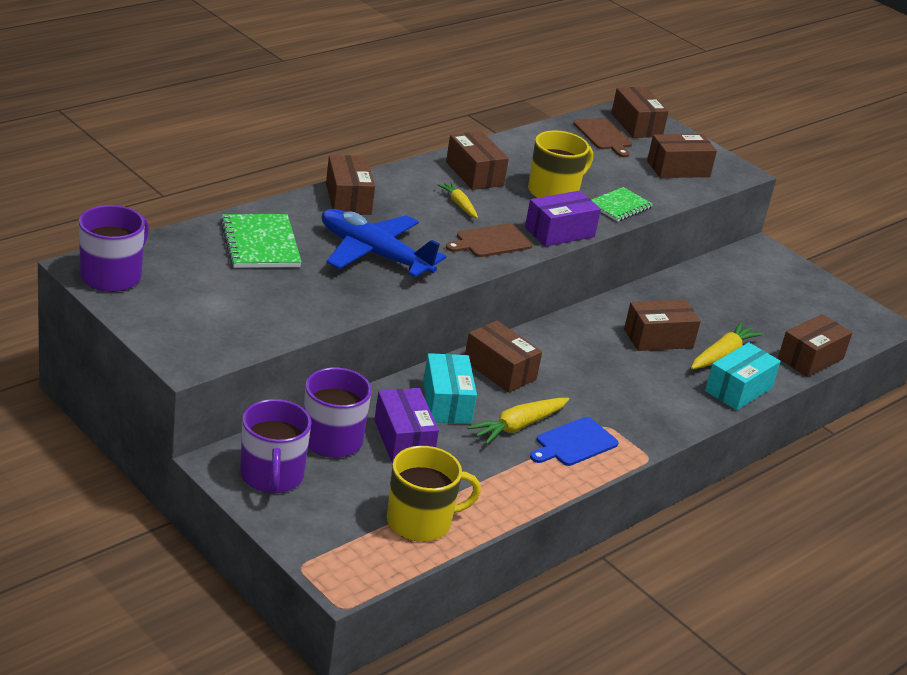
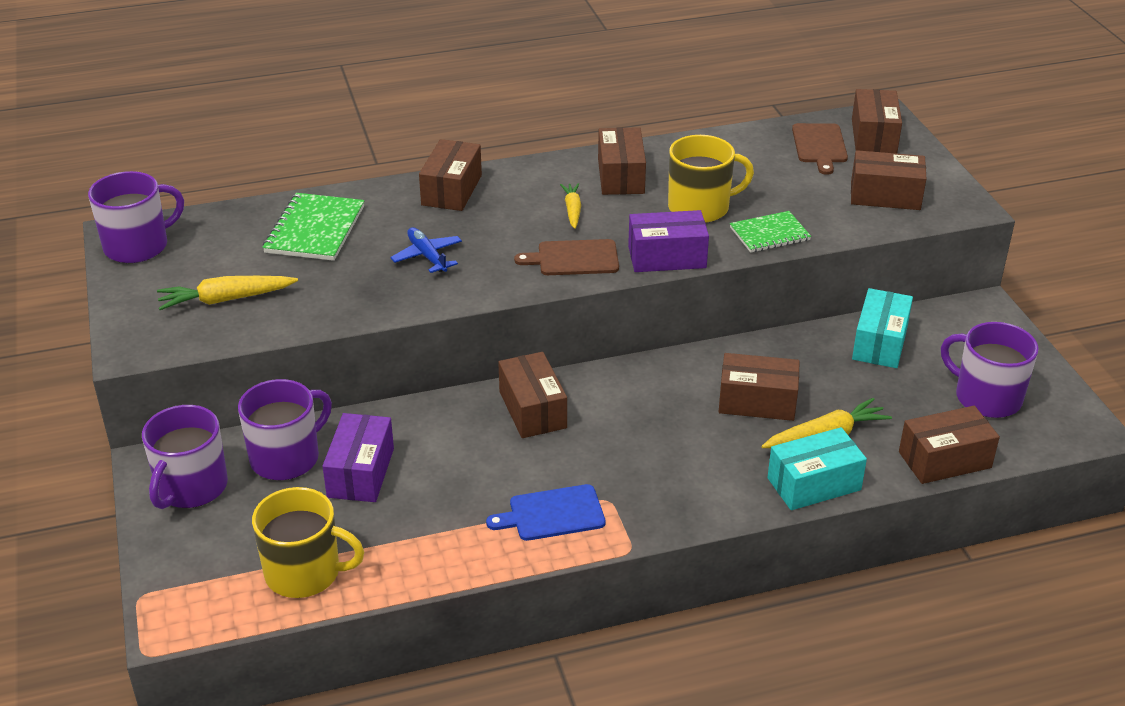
camera: 30 degrees right, 5 degrees up
(374, 254) = (427, 256): blue plane -> blue plane, size x0.51
(447, 403) = (442, 438): turquoise box -> turquoise box (880, 343)
(518, 426) = (502, 481): yellow carrot -> yellow carrot (226, 299)
(807, 311) = (986, 397): none -> purple mug

